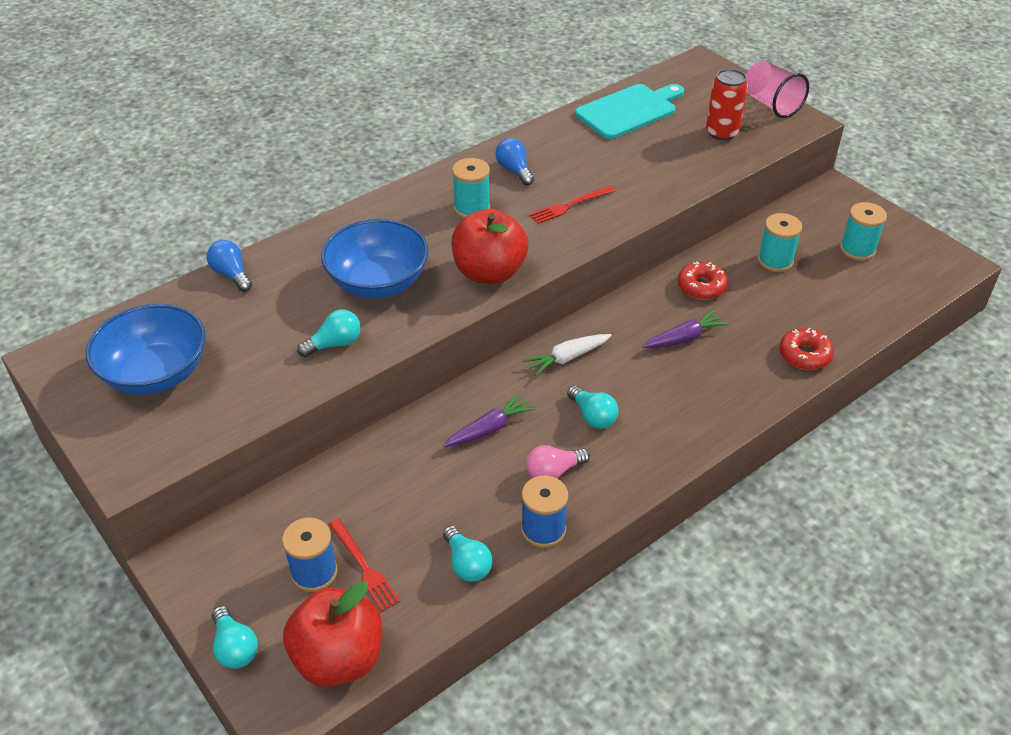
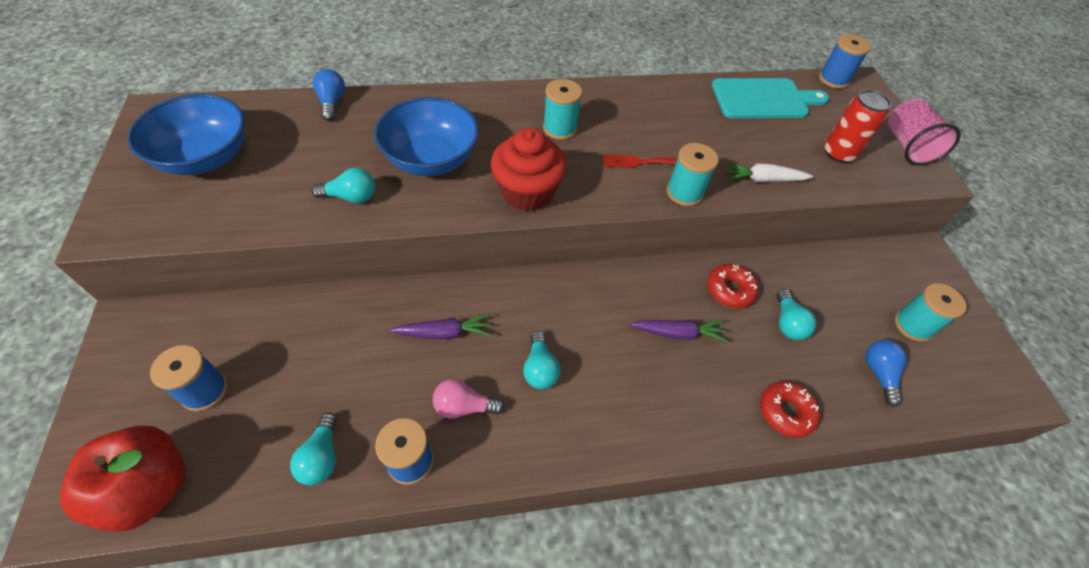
camera: 25 degrees right, 10 degrees up
(235, 647) = (91, 426): turquoise light bulb -> turquoise light bulb (787, 323)
(364, 567) = (243, 408): red fork -> none
(489, 272) = (527, 192): red apple -> red cupcake
(514, 170) = (622, 111): blue light bulb -> blue light bulb (878, 373)
(567, 358) = (560, 300): white carrot -> white carrot (762, 179)
(675, 69) = (833, 79): none -> blue spool
(775, 261) = (819, 298): turquoise spool -> turquoise spool (684, 193)

